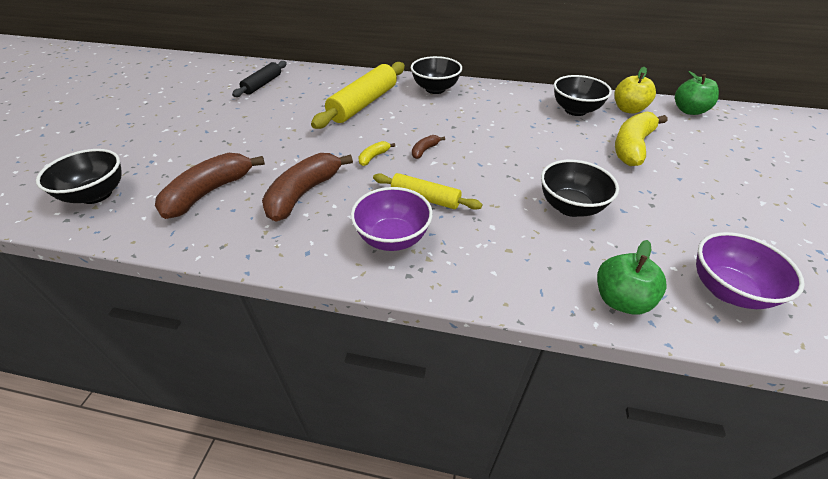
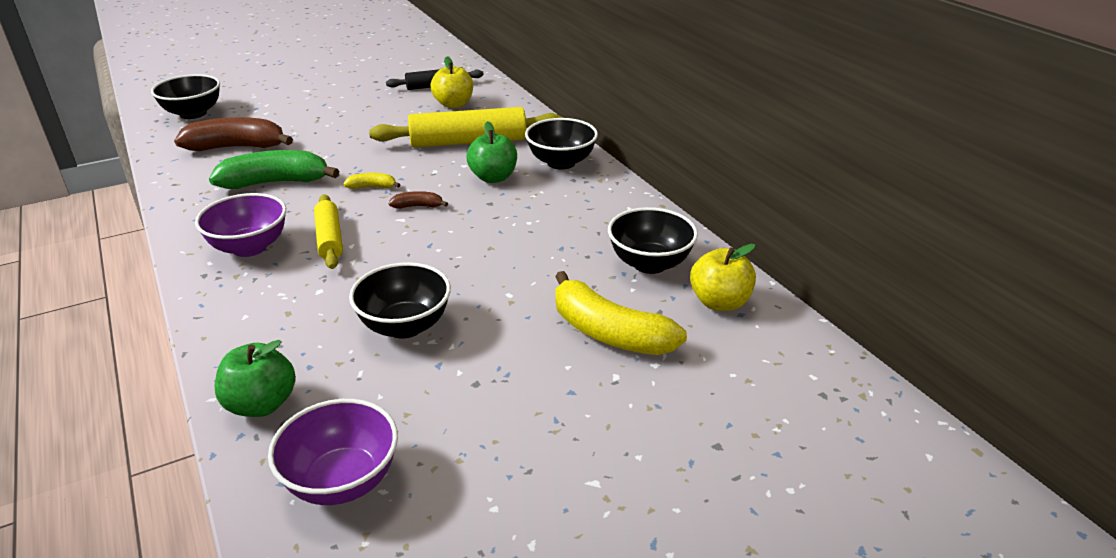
camera: 50 degrees right, 10 degrees down
(302, 89) = (453, 104): none -> yellow apple
(304, 193) = (276, 182): brown banana -> green banana
(632, 146) = (609, 332): yellow banana -> yellow banana turned 135 degrees counterclockwise
(689, 111) = (803, 356): green apple -> green apple (493, 177)

